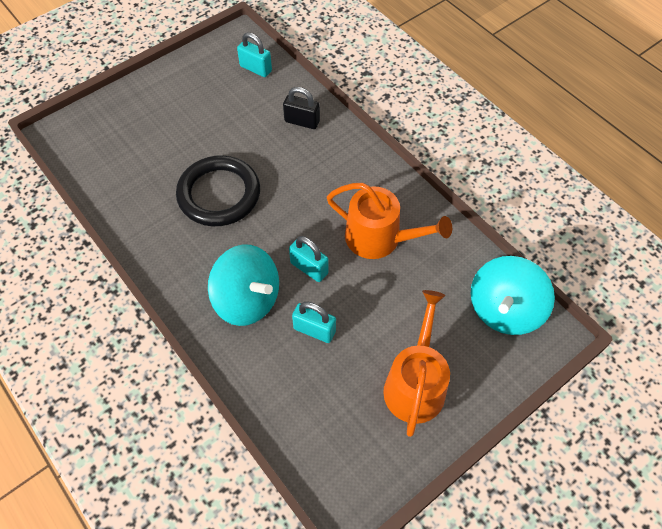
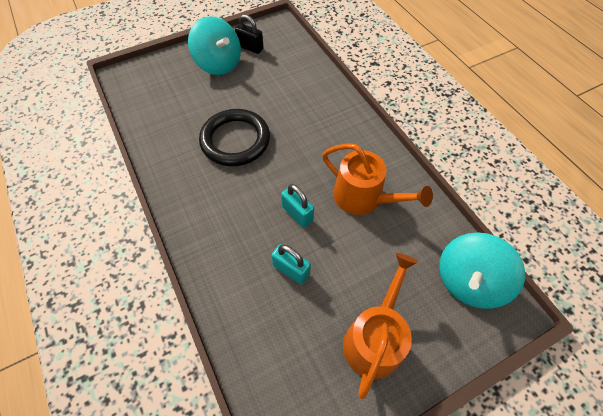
camera: 10 degrees right, 0 degrees up
(247, 299) = (238, 232): turquoise spinning top -> turquoise spinning top (218, 64)
(256, 68) = (286, 48): turquoise padlock -> none
(302, 121) = (315, 93): black padlock -> black padlock (250, 47)

